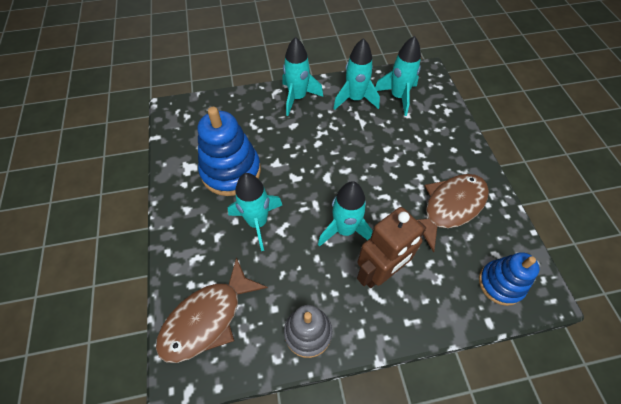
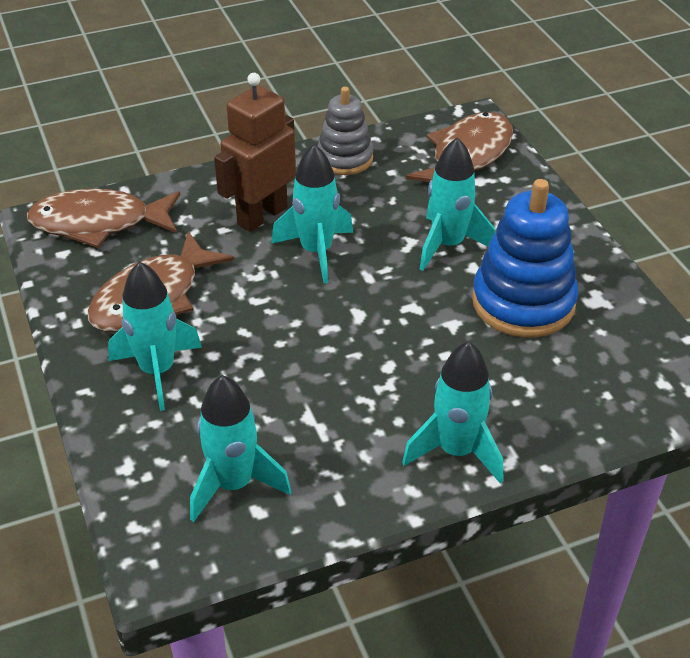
camera: 170 degrees right, 15 degrees down
(355, 99) = (330, 465): turquoise rocket -> turquoise rocket (157, 371)
(500, 283) = (98, 223): blue stacking toy -> brown fish

